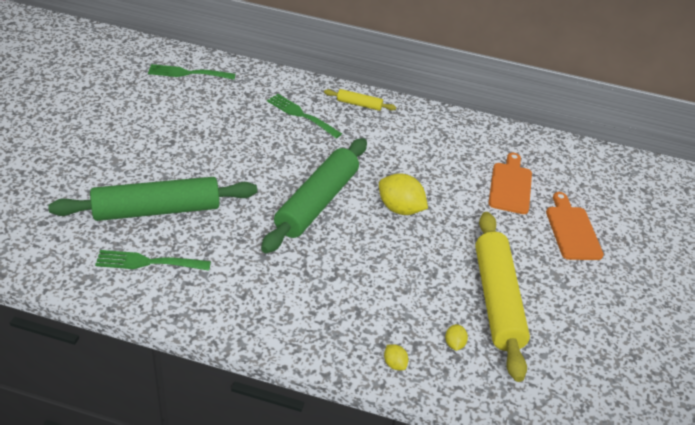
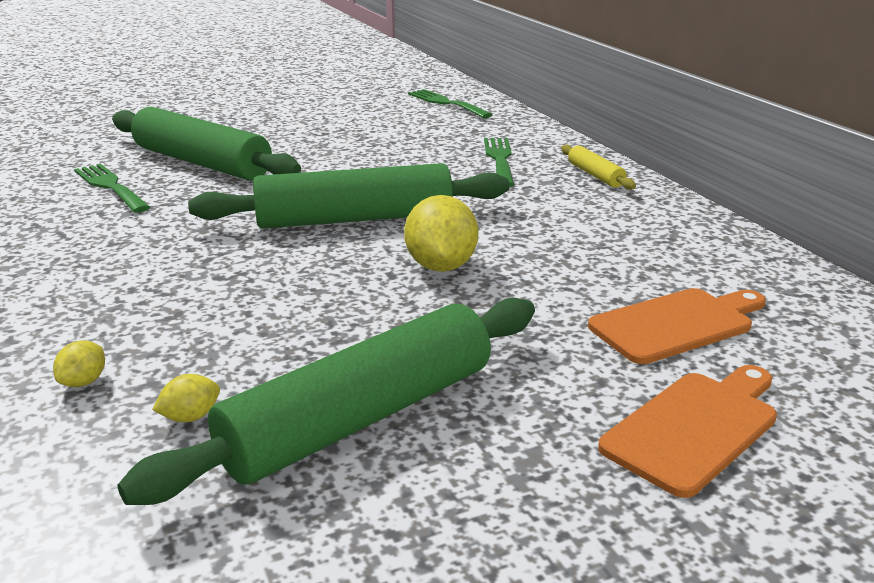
camera: 55 degrees right, 15 degrees down
(496, 300) = (360, 417): yellow rolling pin -> green rolling pin

